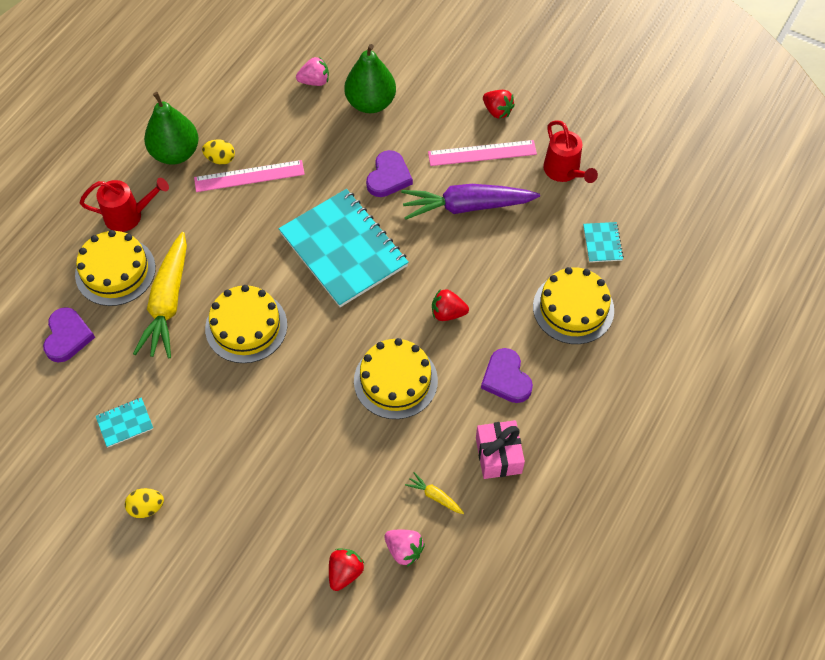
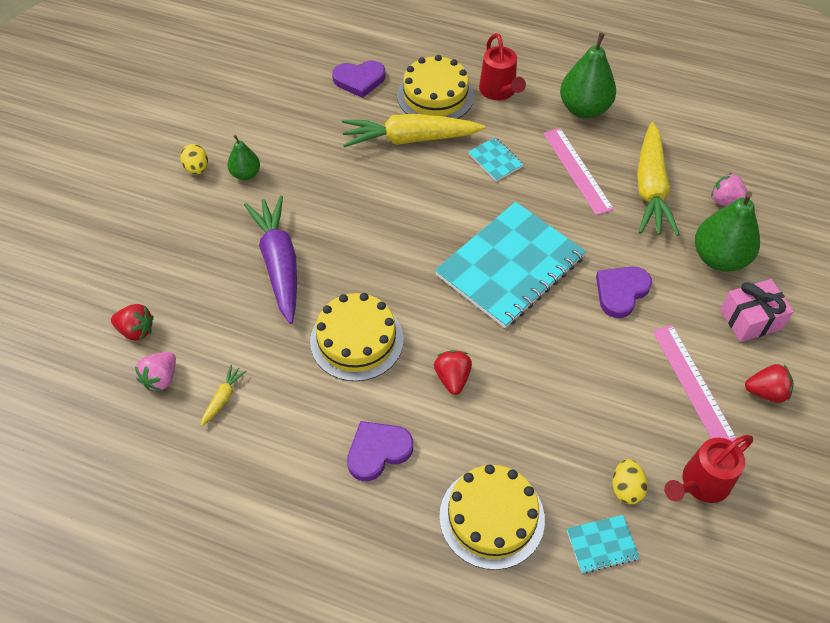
camera: 80 degrees right, 5 degrees down
(125, 423) = (278, 136): turquoise notebook -> turquoise notebook (495, 160)
(169, 459) = (246, 174): none -> green pear
(220, 159) = (590, 144): yellow egg -> yellow egg (626, 488)
(246, 326) = (396, 202): yellow cake -> none
(286, 128) = (650, 188): none -> yellow carrot
(315, 81) = (726, 202): pink strawberry -> pink strawberry turned 150 degrees clockwise
(388, 177) = (621, 292): purple heart -> purple heart turned 120 degrees clockwise
(467, 206) = (606, 377): purple carrot -> purple carrot (279, 264)
(497, 111) = (766, 392): red strawberry -> red strawberry turned 120 degrees counterclockwise
(498, 455) = (277, 455): pink gift -> pink gift (750, 319)

